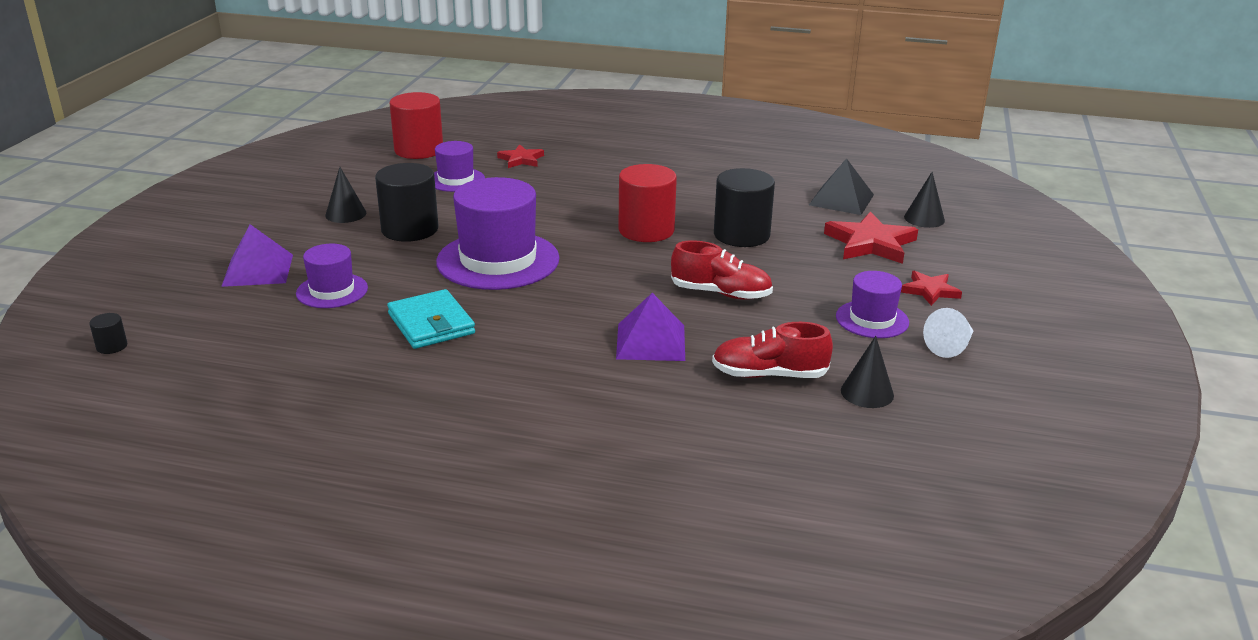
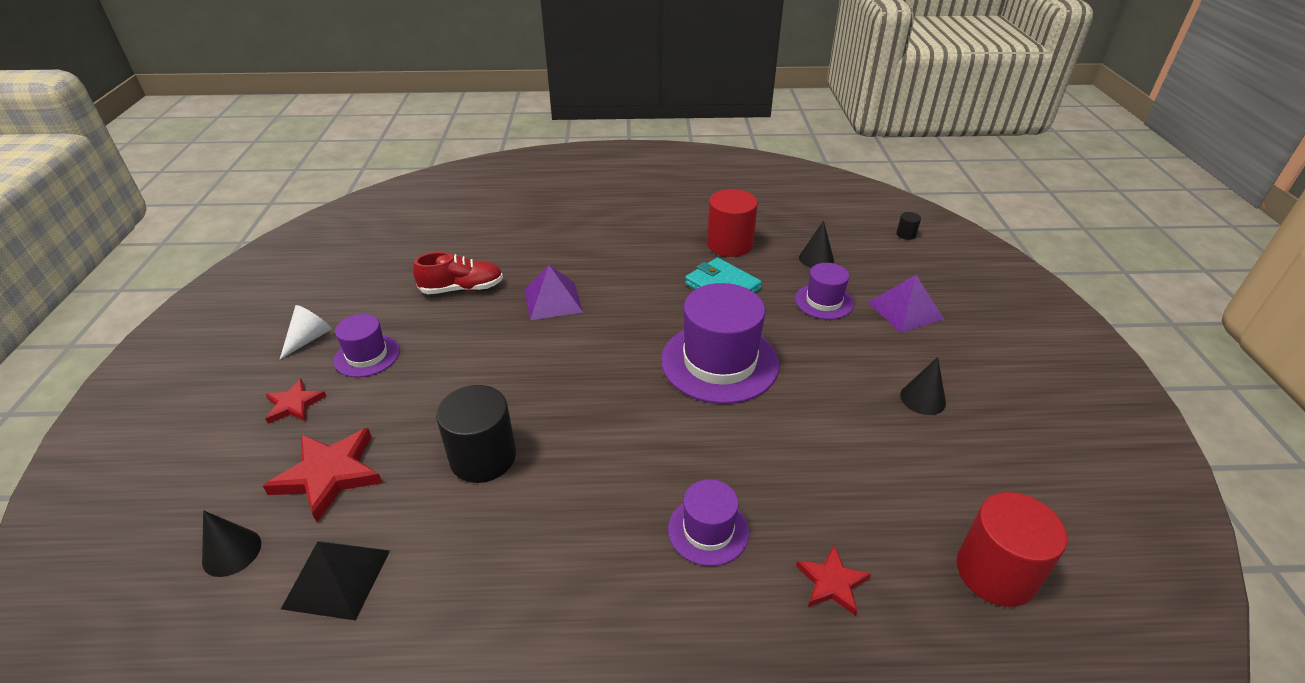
camera: 165 degrees right, 10 degrees up
(410, 229) = (836, 388): black cylinder -> none
(456, 180) = (873, 498): purple hat -> purple hat (708, 530)
(646, 230) = (593, 442): red cylinder -> red cylinder (729, 244)
(721, 293) = (501, 361): red shoe -> none
(867, 393) = (393, 287): black cone -> black cone (816, 259)

